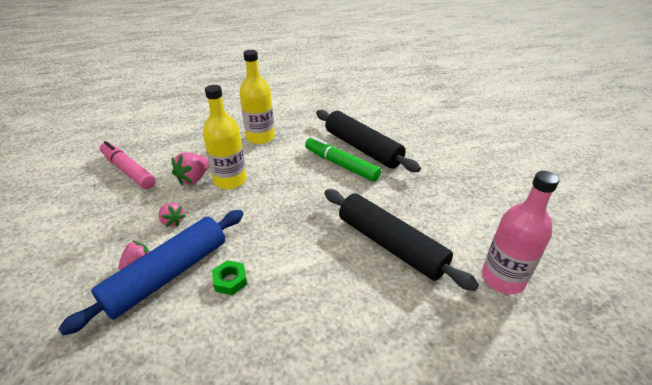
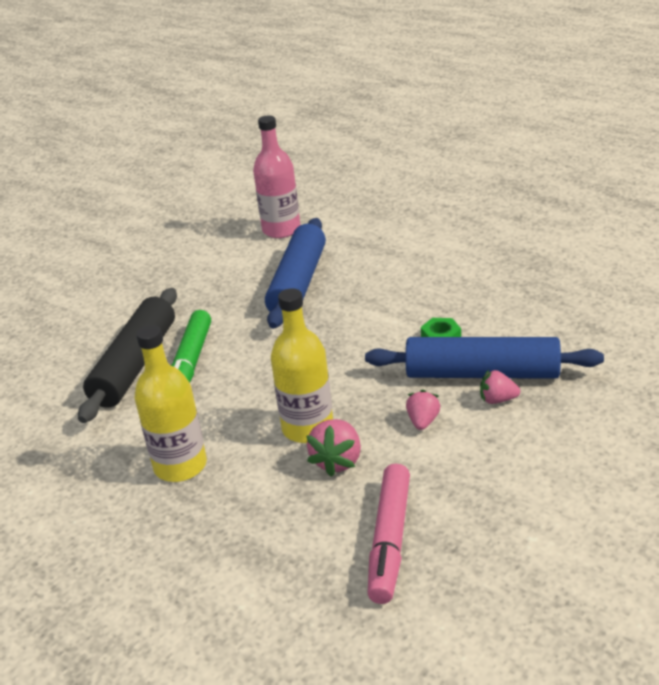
camera: 120 degrees left, 5 degrees down
(194, 178) = (337, 461): pink strawberry -> pink strawberry turned 105 degrees clockwise
(390, 245) = (298, 283): black rolling pin -> blue rolling pin

